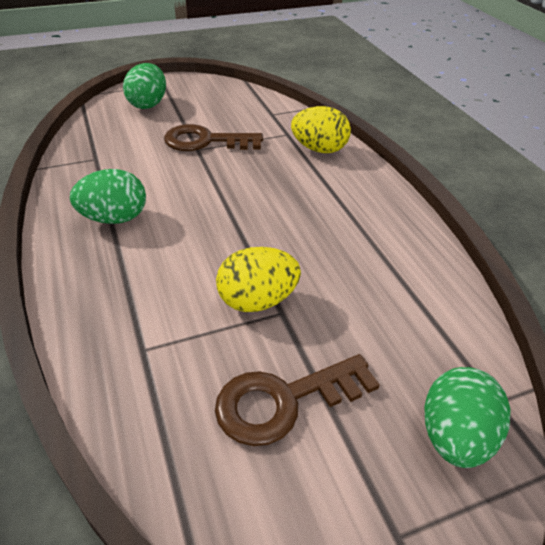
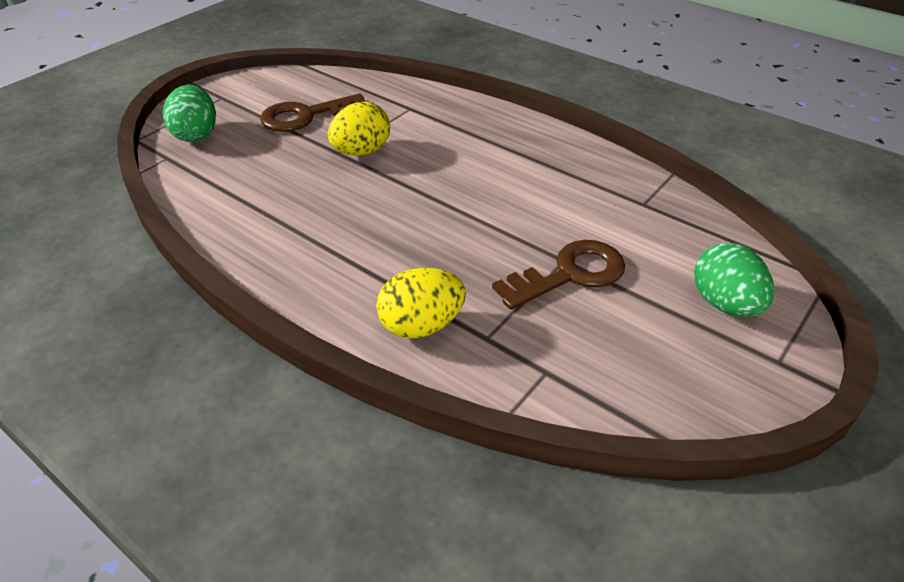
camera: 150 degrees right, 0 degrees up
(114, 218) = (535, 161): green egg -> none
(284, 401) = (306, 116): brown key -> brown key turned 150 degrees counterclockwise

